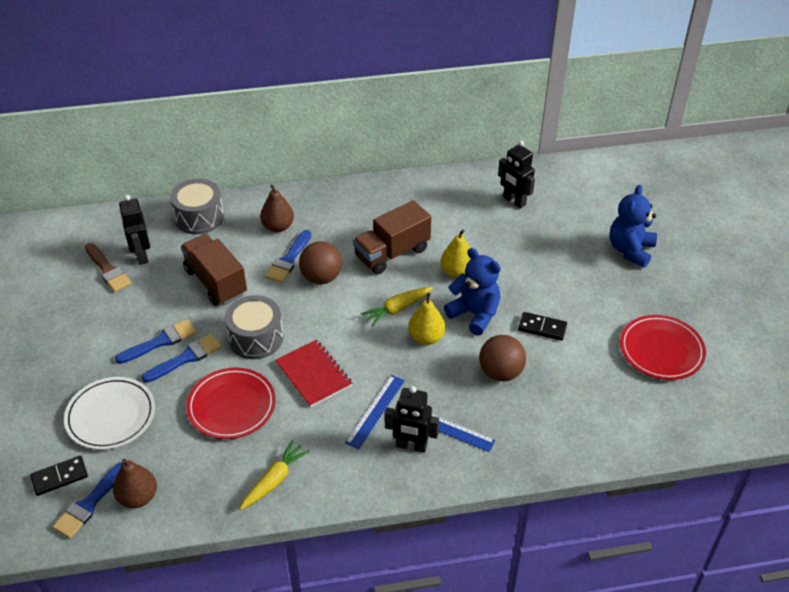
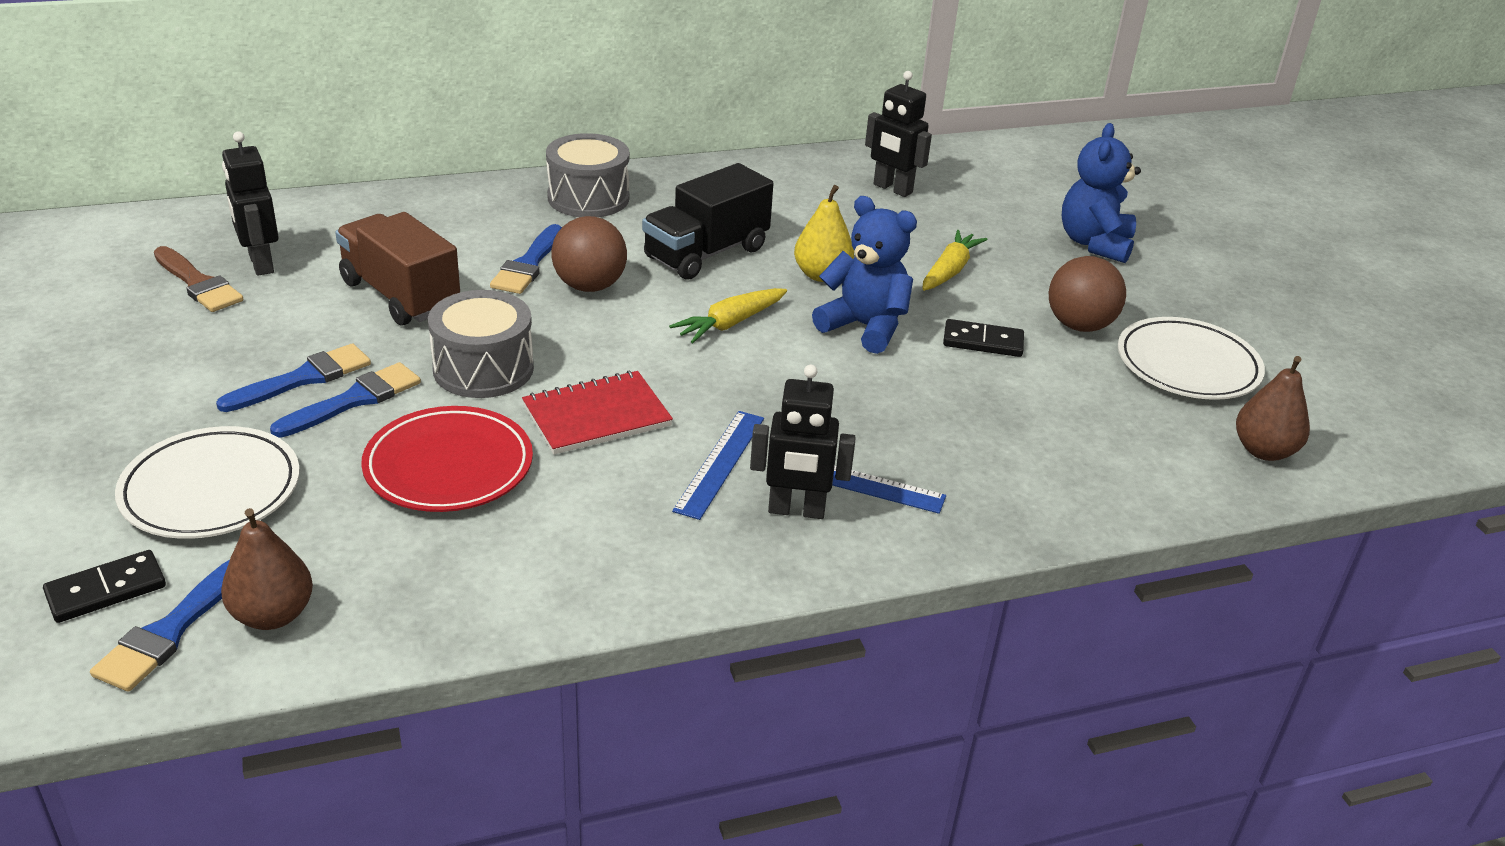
camera: 10 degrees left, 10 degrees down
(199, 217) = (363, 214): grey drum -> grey drum (588, 198)
(274, 480) = (546, 574): yellow carrot -> yellow carrot (949, 271)
(278, 227) = (503, 224): brown pear -> brown pear (1263, 451)
(313, 375) = (597, 416): red notebook -> red notebook turned 75 degrees counterclockwise
(392, 253) = (706, 253): brown truck -> black truck
(426, 337) = (789, 359): yellow pear -> none
(500, 372) = (929, 402): brown ball -> brown ball (1079, 325)
(661, 350) = (1187, 365): red plate -> white plate

